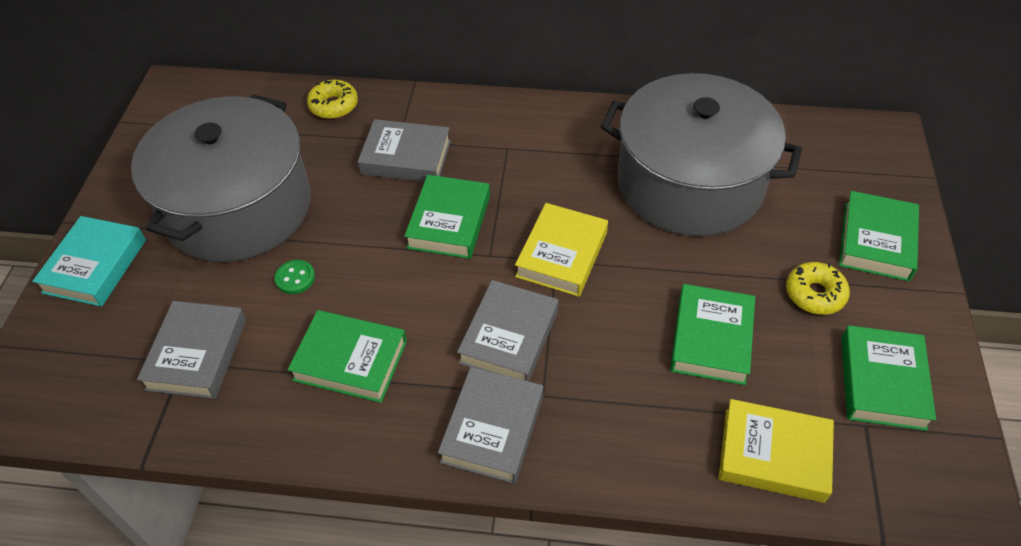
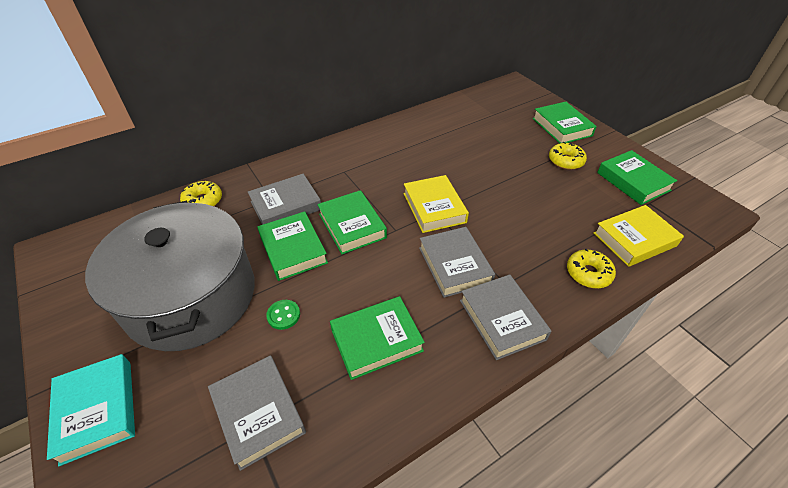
camera: 40 degrees left, 5 degrees down
(655, 451) = (588, 273): none -> yellow donut
(689, 183) = (457, 142): grey pot -> none
(711, 339) = (549, 205): green book -> green book (293, 249)

